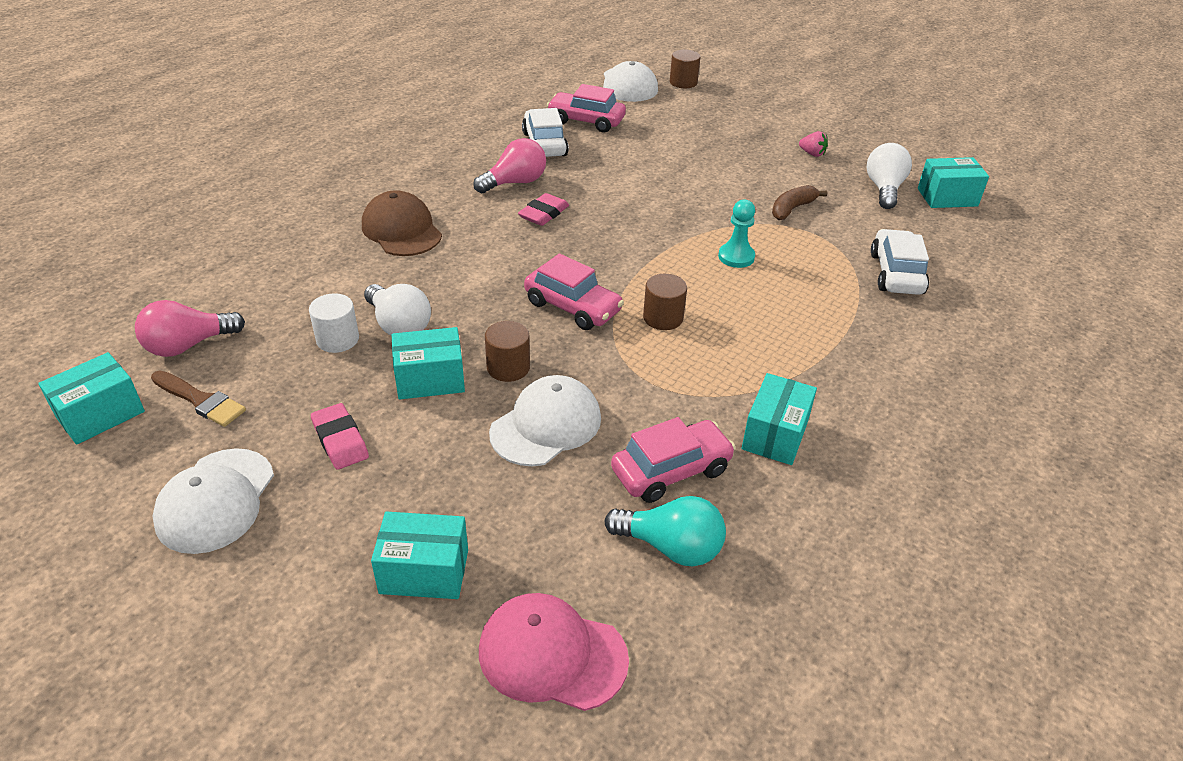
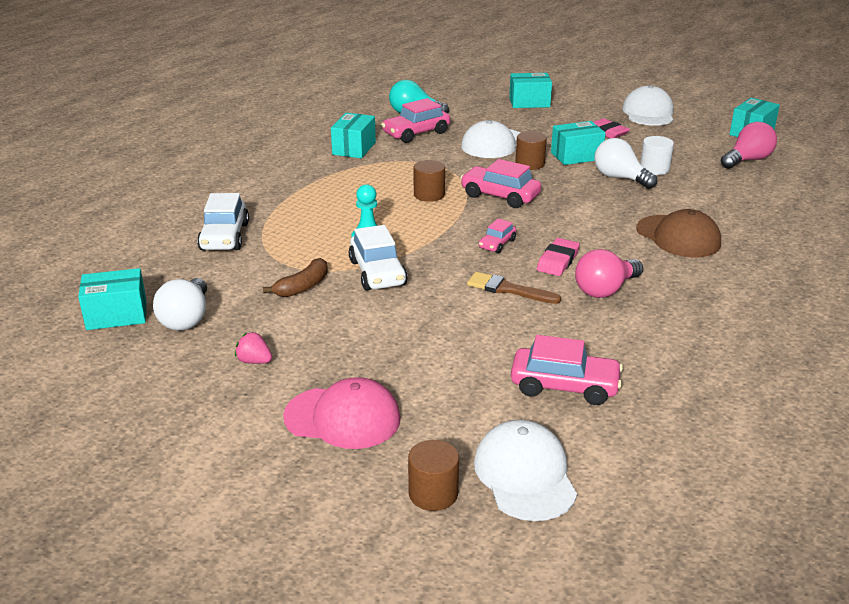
camera: 175 degrees right, 10 degrees down
(200, 400) = (704, 140): brown brush -> brown brush (508, 289)
(544, 144) = (600, 342): white car -> white car (377, 273)
(552, 654) = (462, 90): pink cap -> pink cap (342, 418)
(598, 238) = (497, 244): none -> pink car

